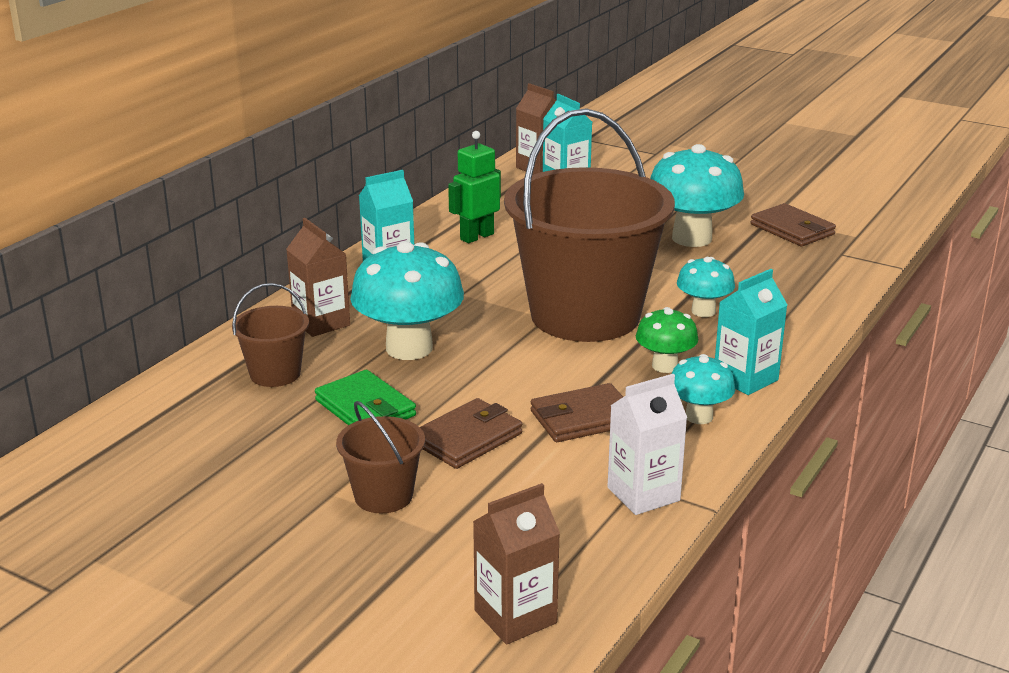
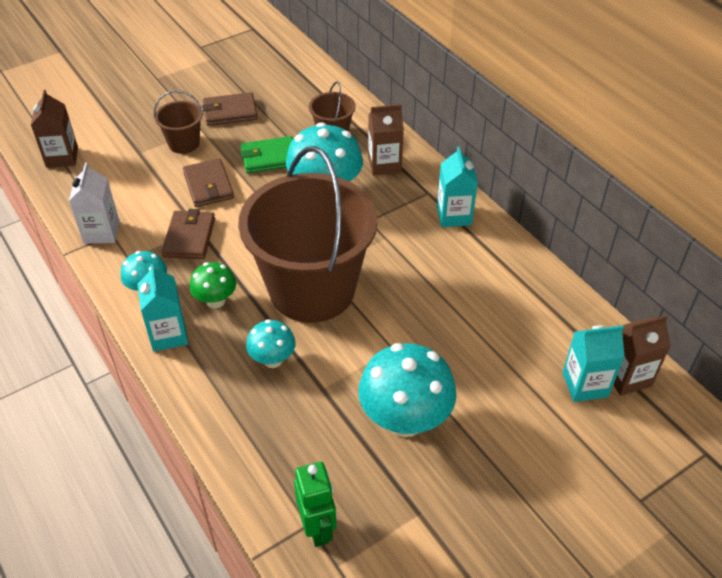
camera: 115 degrees right, 20 degrees up
(476, 236) = (481, 278): green robot -> green robot (317, 528)
(792, 229) = (381, 515): brown wallet -> brown wallet (230, 112)

